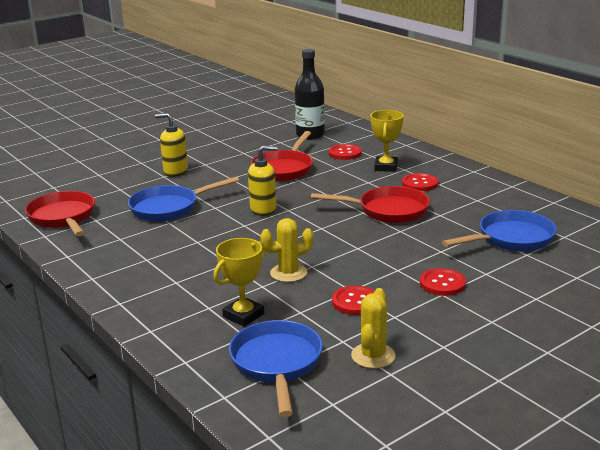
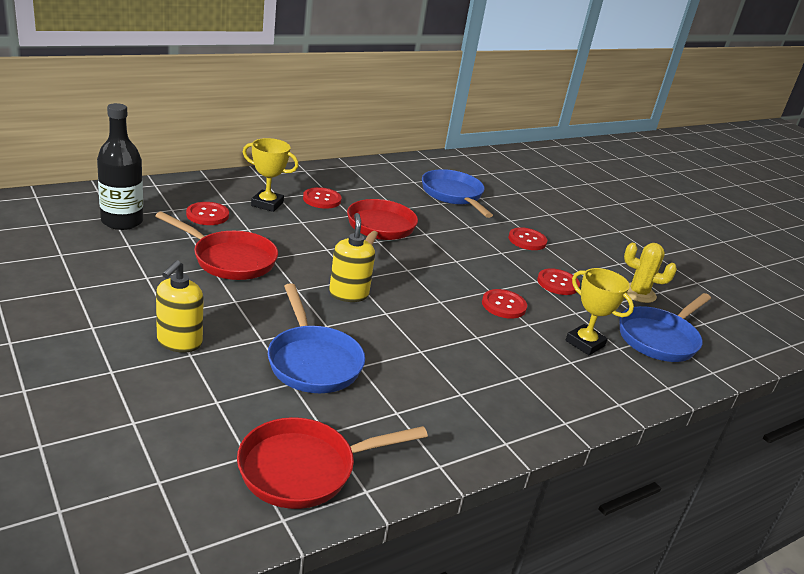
camera: 90 degrees left, 5 degrees up
(277, 364) = (659, 338): blue pan -> blue pan turned 45 degrees counterclockwise
(288, 273) = (503, 305): yellow cactus -> red button

